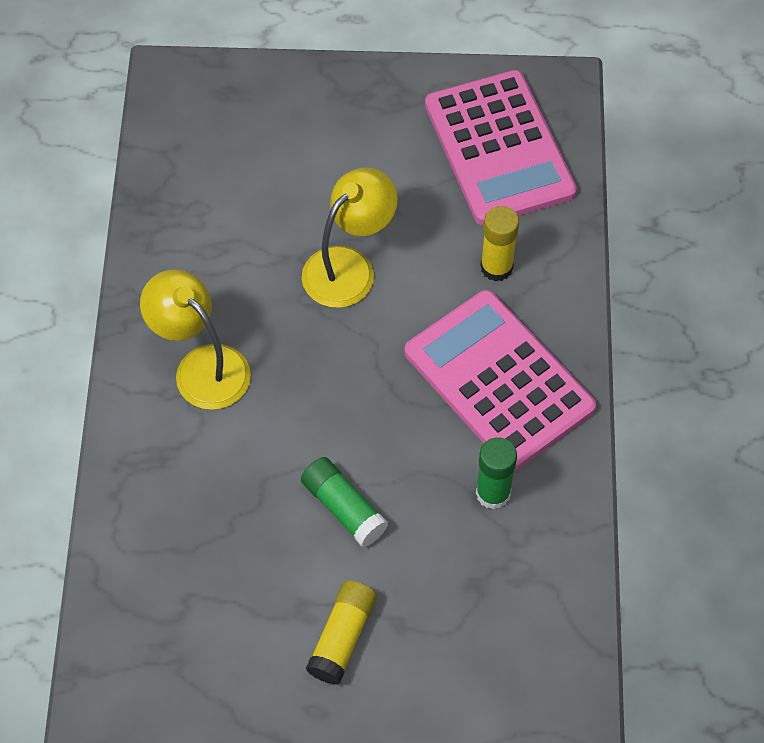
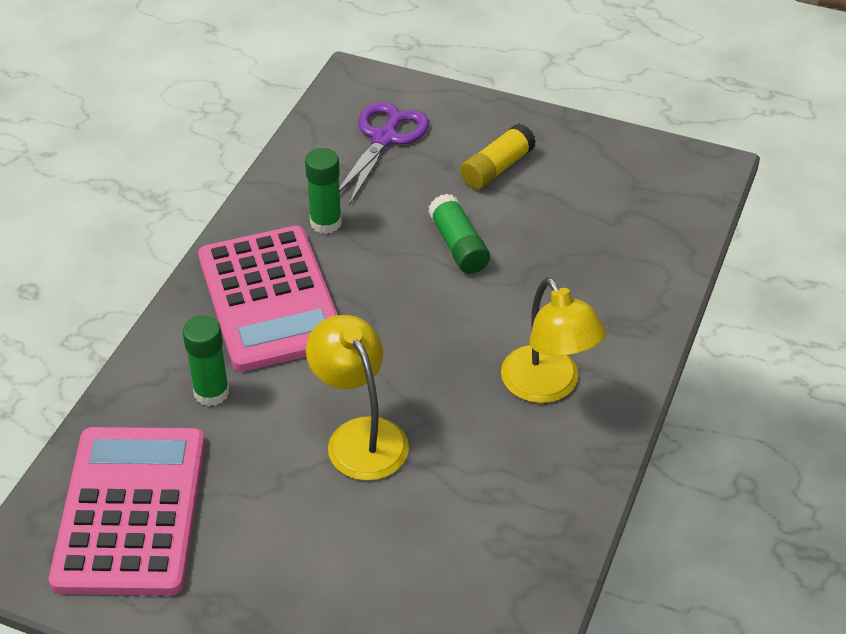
camera: 160 degrees left, 15 degrees down
(349, 266) = (360, 436): yellow lamp -> yellow lamp turned 90 degrees clockwise
(488, 643) = (384, 138): none -> purple scissors
(496, 267) = (211, 392): yellow glue stick -> green glue stick

